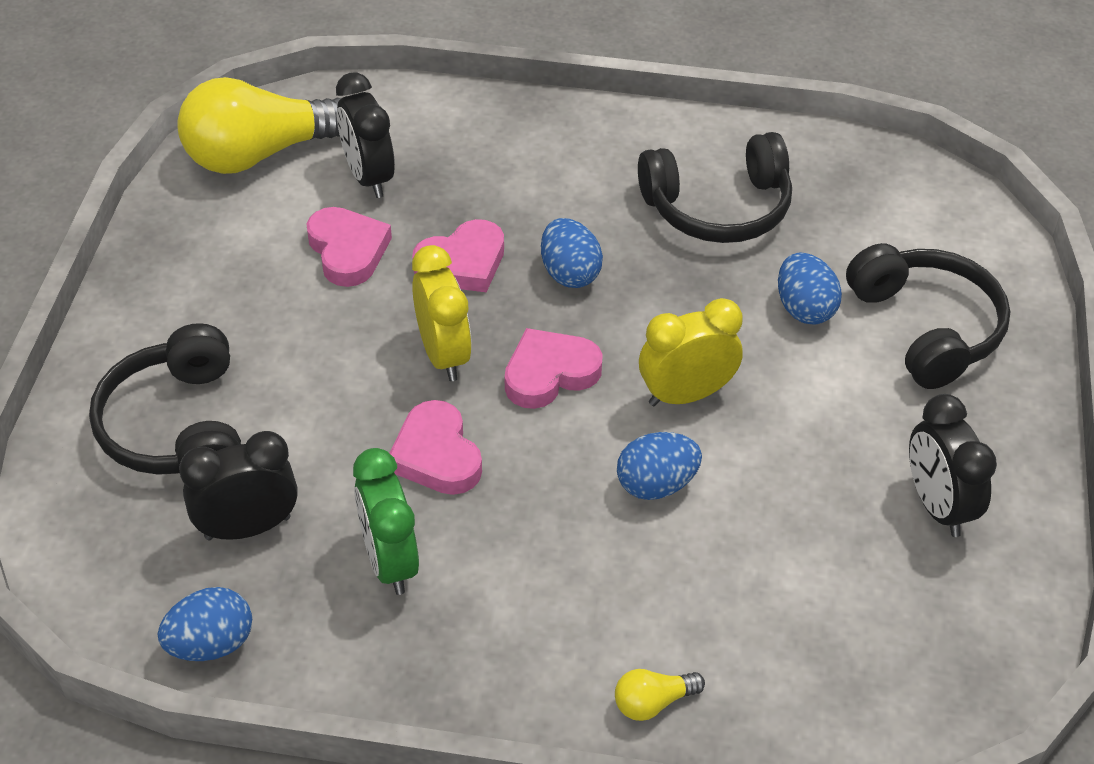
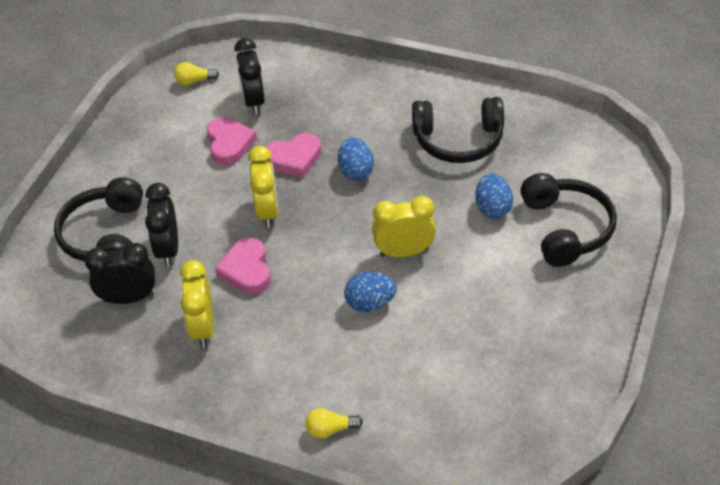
camera: 15 degrees right, 0 degrees up
(211, 644) = (91, 361): blue egg -> none
(259, 154) = (194, 81): yellow light bulb -> yellow light bulb, size x0.42
(389, 561) = (203, 328): green clock -> yellow clock
(549, 373) = (326, 230): pink heart -> none
(937, 506) = (538, 338): black clock -> black clock (168, 249)

